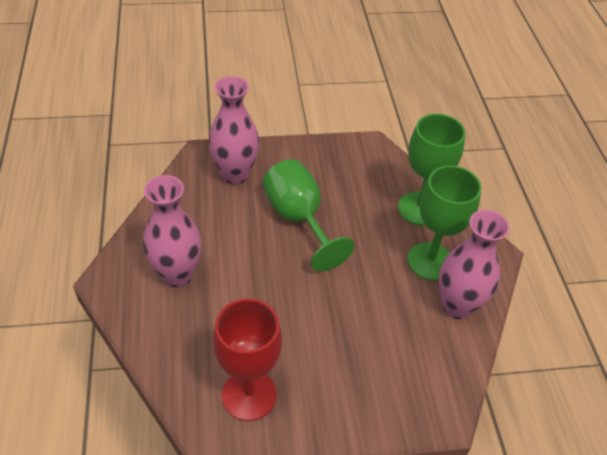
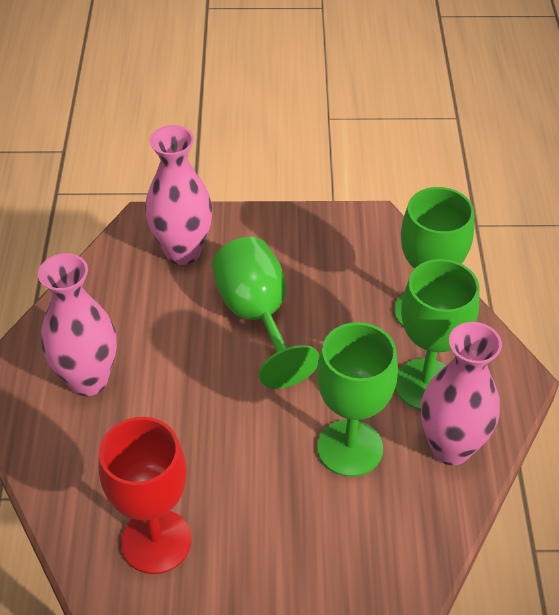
camera: 10 degrees right, 0 degrees up
(383, 312) = (350, 448): none -> green goblet

